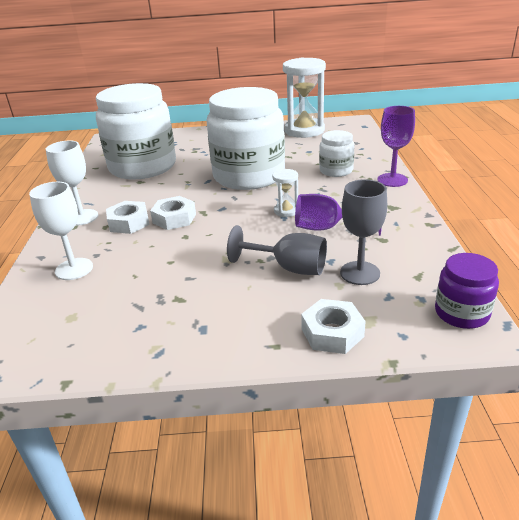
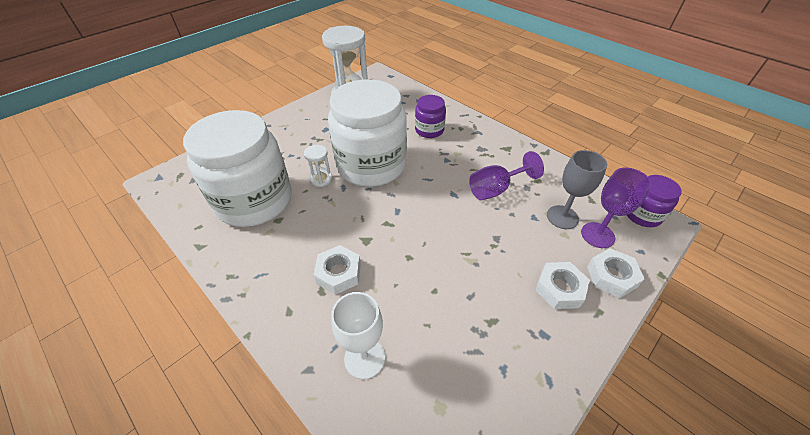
camera: 45 degrees left, 15 degrees up
(82, 217) = (280, 295): white goblet -> none
(174, 218) = (373, 244): white nut -> white nut (559, 289)
(286, 211) = (448, 187): white hourglass -> white hourglass (321, 179)
(289, 268) = (520, 240): grey goblet -> none
(336, 170) = (429, 130): white jar -> purple jar
(392, 180) = (476, 123): purple goblet -> purple goblet (597, 235)

